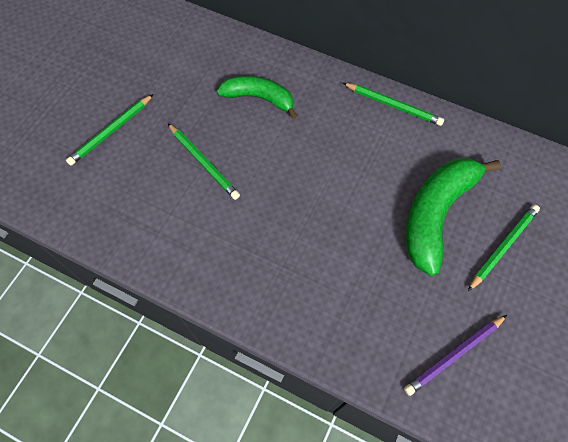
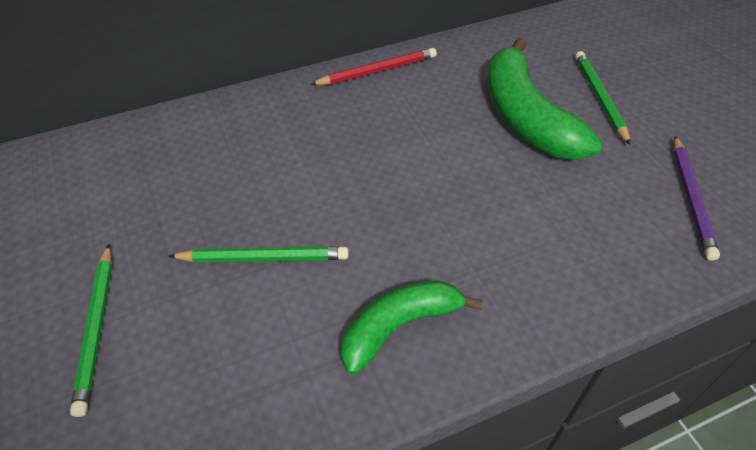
camera: 50 degrees left, 15 degrees down
(259, 98) = (243, 156): green banana -> green banana (399, 326)
(393, 105) = (377, 71): green pencil -> red pencil

